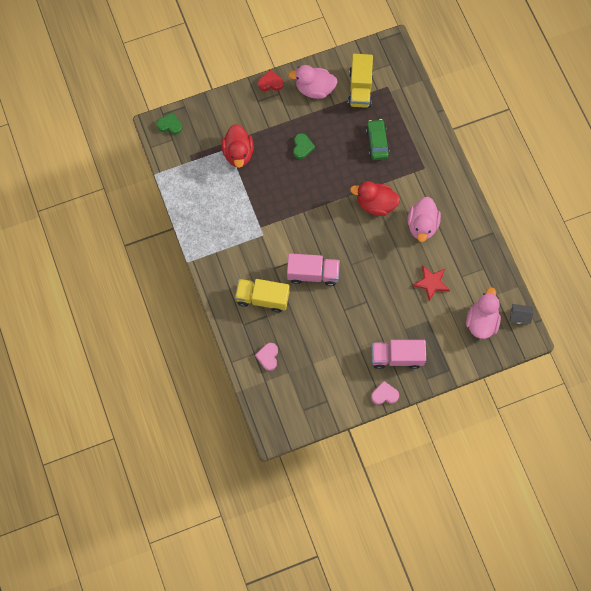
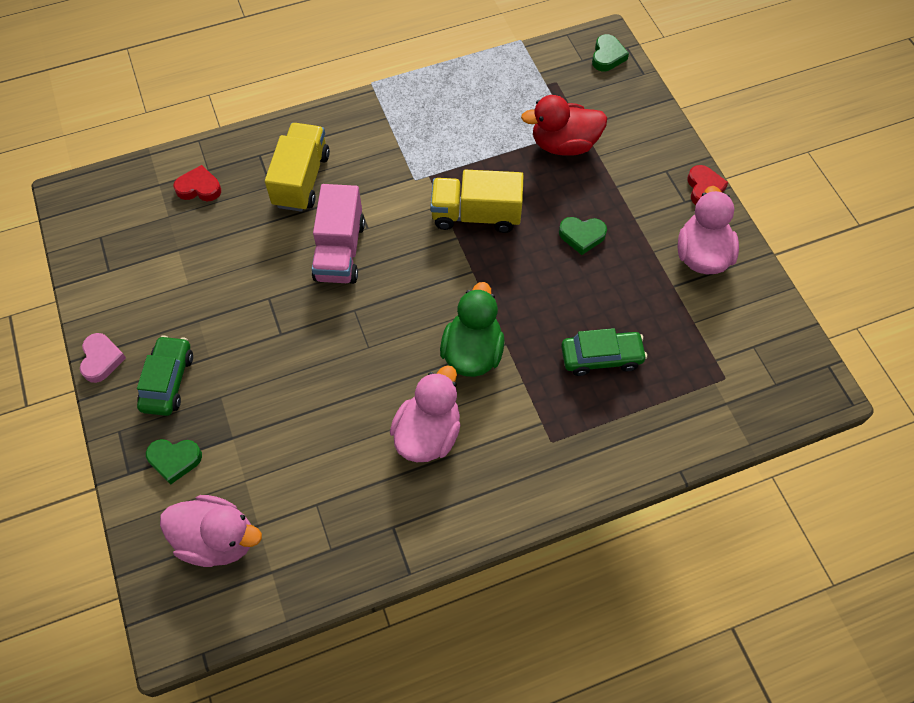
camera: 90 degrees right, 10 degrees down
(268, 357) = (199, 188): pink heart -> red heart
(360, 88) = (713, 330): yellow truck -> yellow truck (476, 215)
(375, 204) = (472, 352): red duck -> green duck
(396, 357) = (168, 381): pink truck -> green car
(422, 225) = (428, 433): pink duck -> pink duck turned 105 degrees clockwise
(431, 283) = (307, 446): red star -> none
(441, 347) = (174, 460): none -> green heart
(519, 316) = (219, 618): grey house -> none

